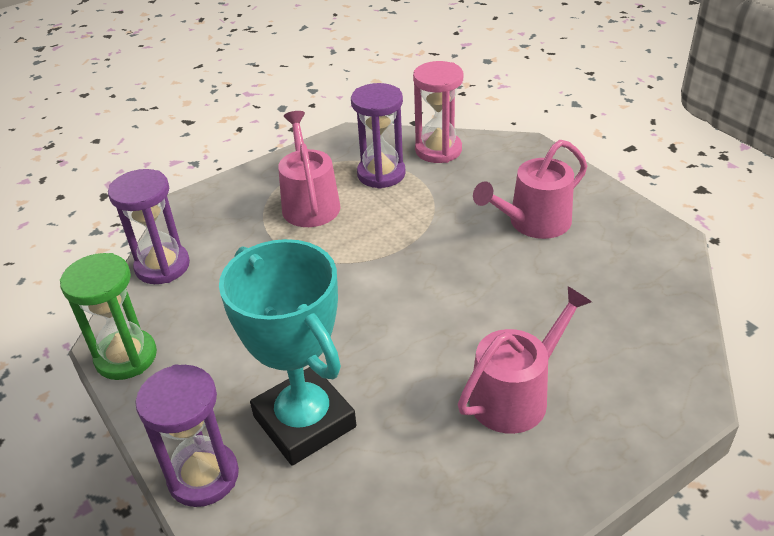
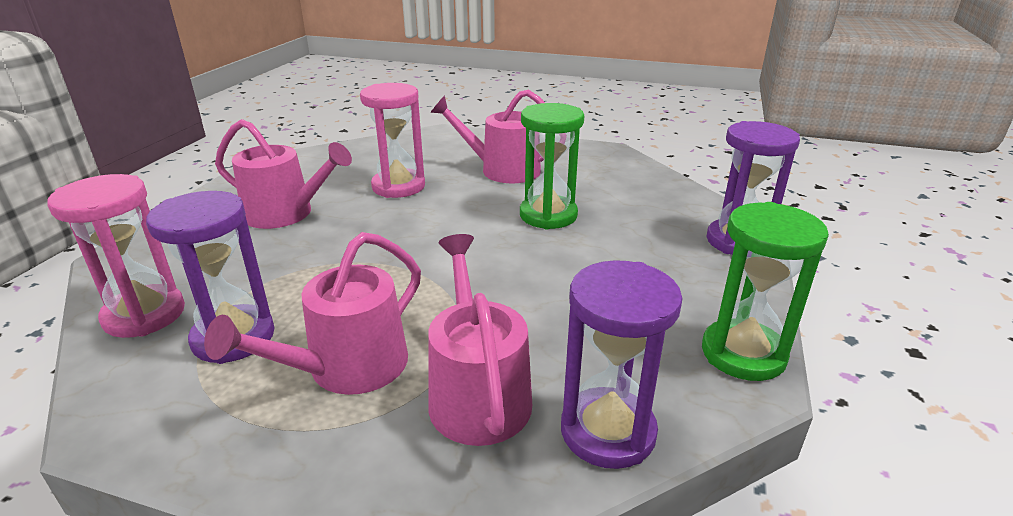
camera: 130 degrees left, 10 degrees down
(238, 237) = (477, 393): none -> pink watering can
(304, 421) = (635, 225): turquoise trophy -> none
(383, 372) = (548, 215): none -> green hourglass
(537, 300) = (398, 186): none -> pink hourglass

